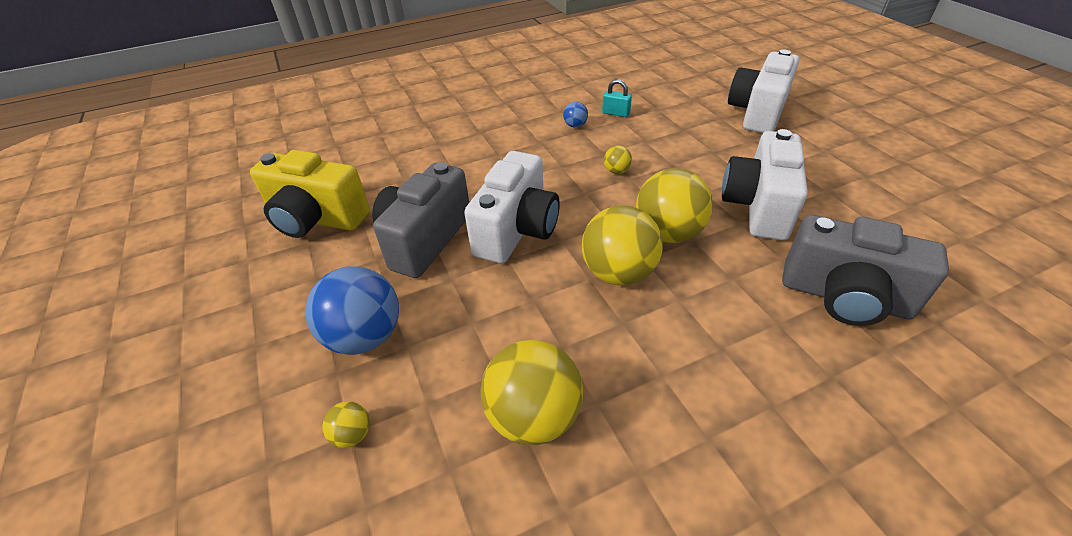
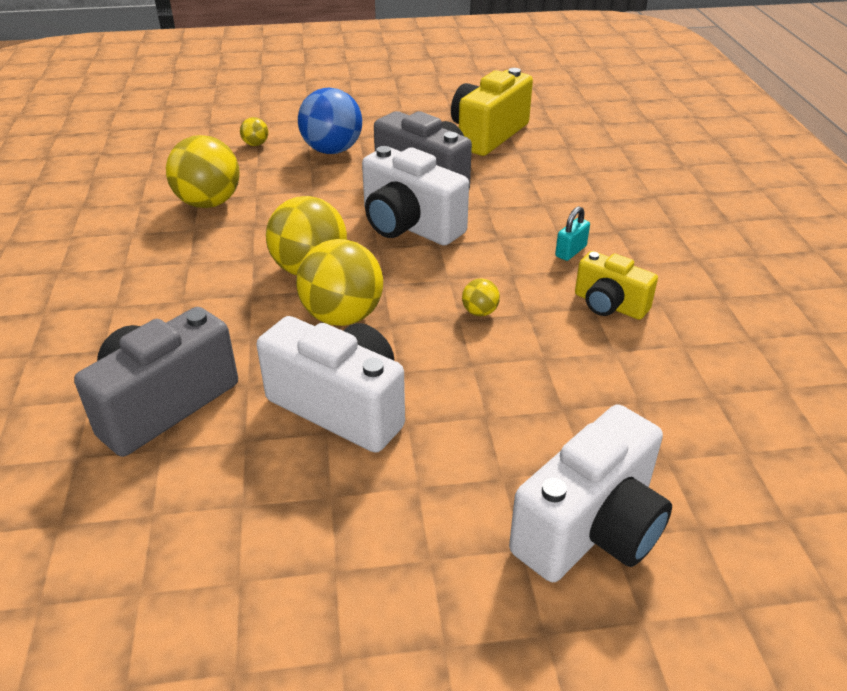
camera: 105 degrees right, 5 degrees down
(575, 125) = (609, 305): blue ball -> yellow camera
(616, 113) = (636, 351): turquoise padlock -> turquoise padlock (570, 251)
(757, 112) = (591, 528): white camera -> white camera turned 90 degrees clockwise

